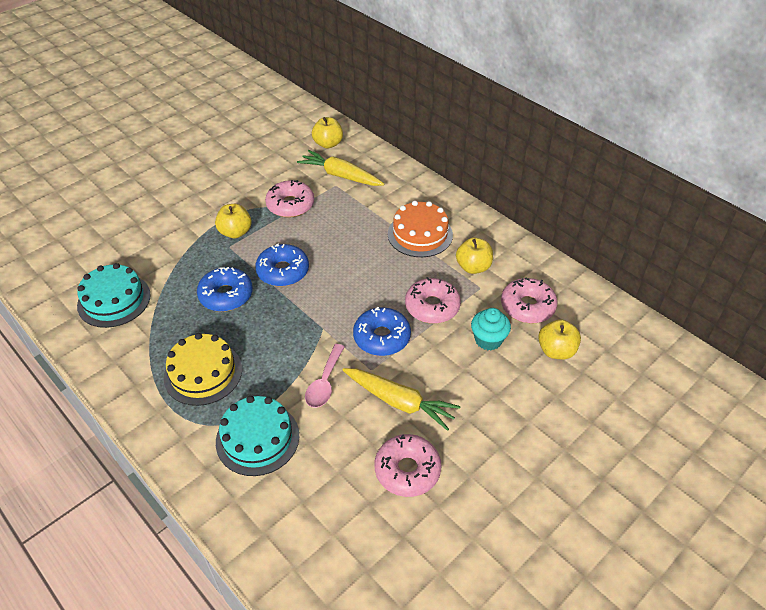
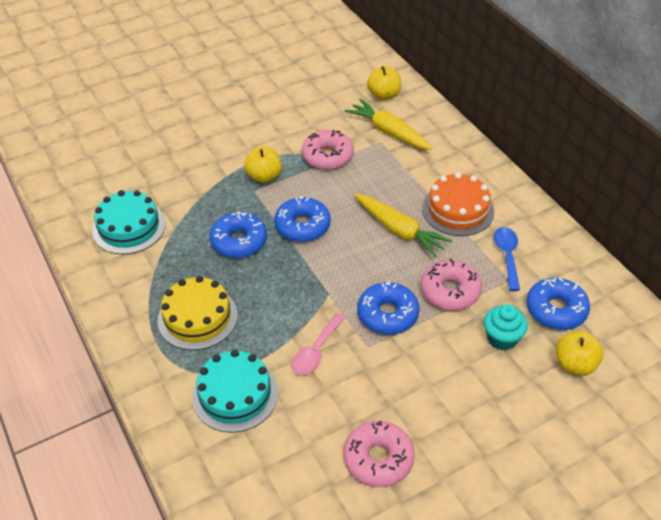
camera: 15 degrees right, 0 degrees up
(399, 402) = (389, 386): yellow carrot -> yellow carrot (399, 230)
(473, 267) = (507, 256): yellow apple -> blue spoon
(527, 306) = (556, 310): pink donut -> blue donut

